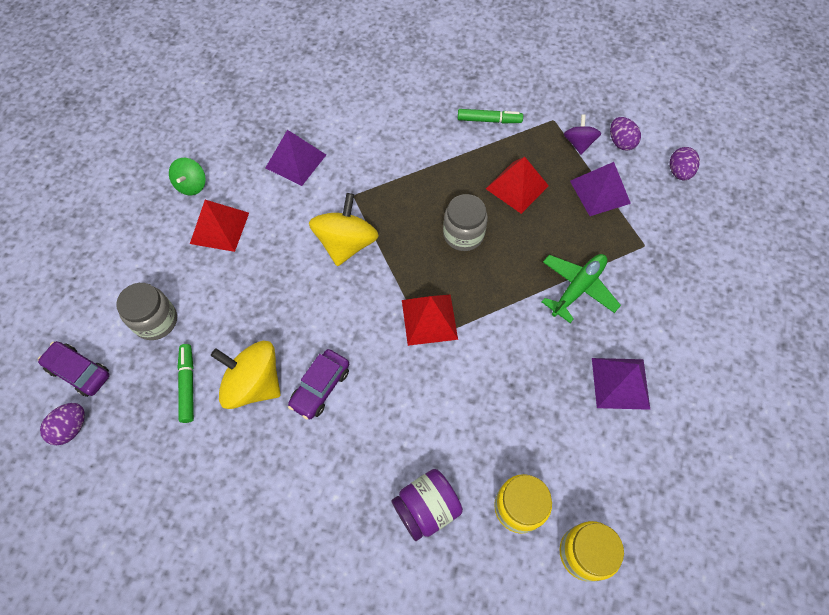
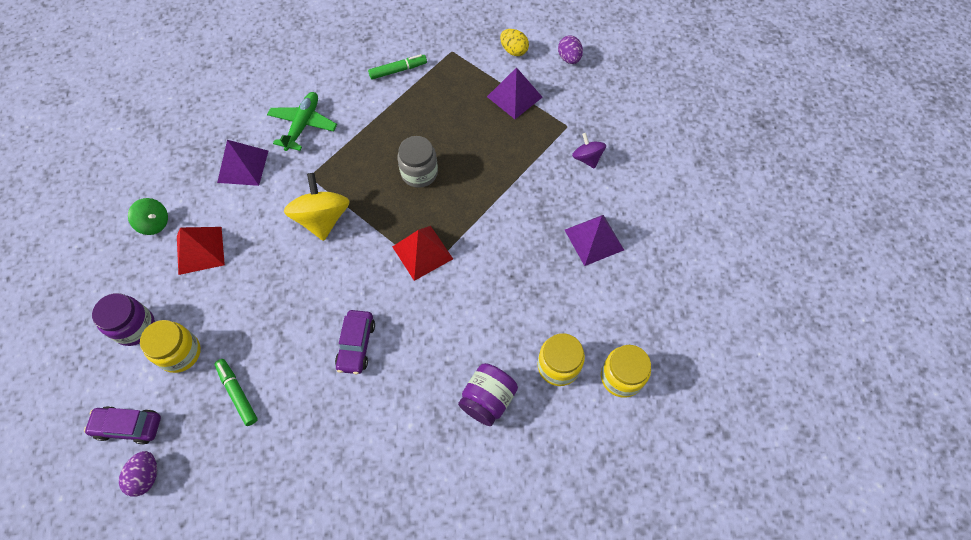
camera: 25 degrees left, 0 degrees up
(129, 278) = (135, 327): none -> purple jar
(156, 321) = (180, 353): grey jar -> yellow jar
(192, 185) = (154, 223): green spinning top -> green spinning top turned 45 degrees counterclockwise
(254, 384) = (297, 367): yellow spinning top -> none
(517, 187) = (446, 117): red pyramid -> none
(578, 143) = (480, 63): purple spinning top -> purple spinning top (587, 158)
(578, 288) = (530, 180): green plane -> green plane (303, 125)
(620, 142) = (514, 51): purple egg -> yellow egg

